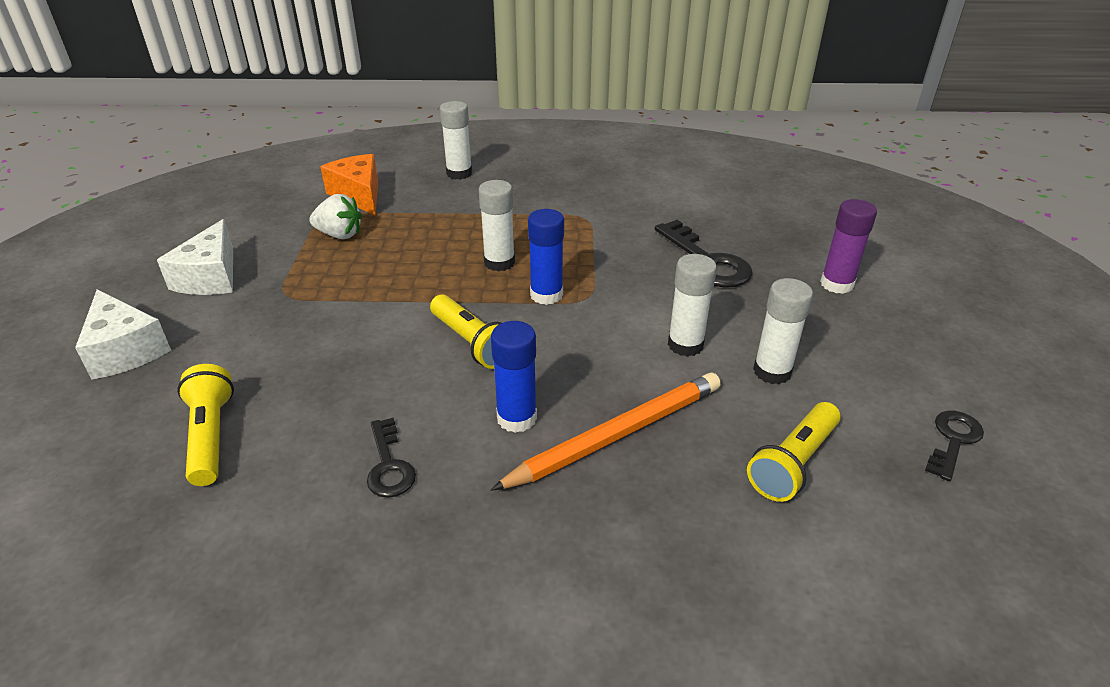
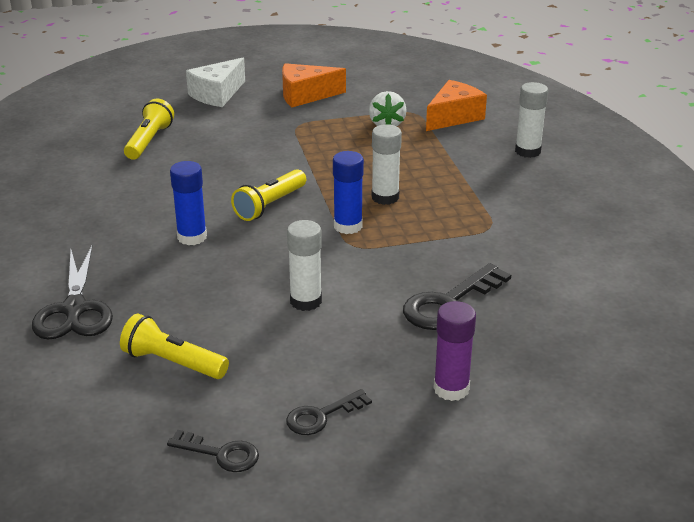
camera: 75 degrees right, 5 degrees down
(211, 277) = (305, 95): white cheese -> orange cheese
(211, 436) = (149, 141): yellow flashlight -> yellow flashlight turned 45 degrees counterclockwise
(389, 465) = (137, 201): black key -> black key (321, 416)
(616, 435) = (185, 280): orange pencil -> none
(662, 557) = (74, 309): none -> black scissors
(772, 372) = (285, 349): white glue stick -> none

